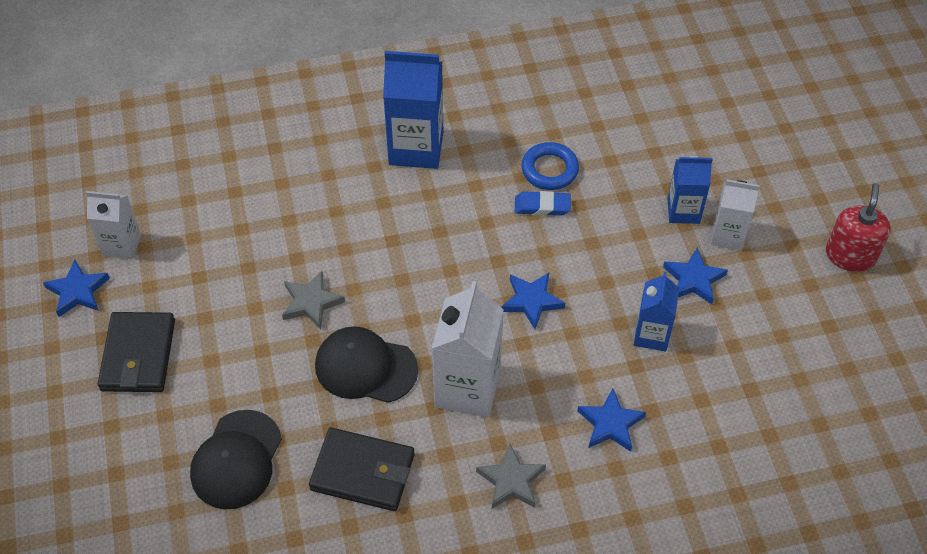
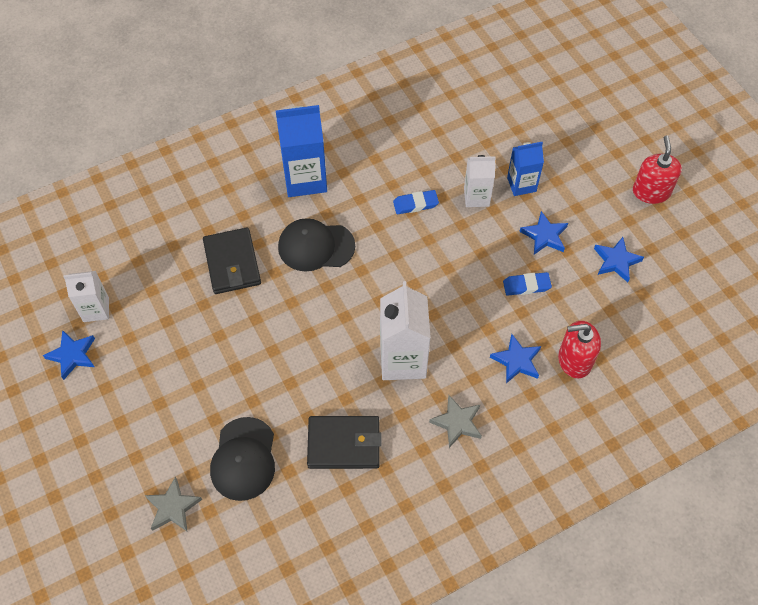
camera: 15 degrees left, 5 degrees up
(138, 355) = (138, 395): black wallet -> black wallet (232, 263)
(311, 302) = (262, 320): grey star -> grey star (173, 507)
(365, 367) = (320, 362): black cap -> black cap (316, 246)
(531, 301) = (430, 280): blue star -> blue star (616, 261)
(549, 169) = (412, 174): blue ring -> none
(651, 335) = (526, 285): blue carton -> blue eraser
(685, 440) = (574, 360): none -> red soap dispenser
(727, 235) = (559, 196): white carton -> white carton (476, 197)

